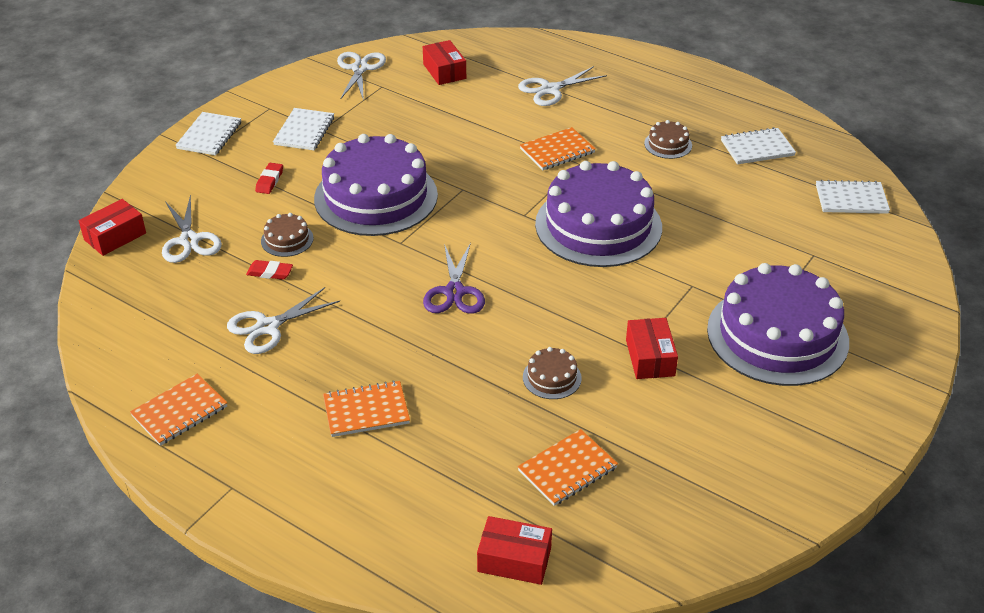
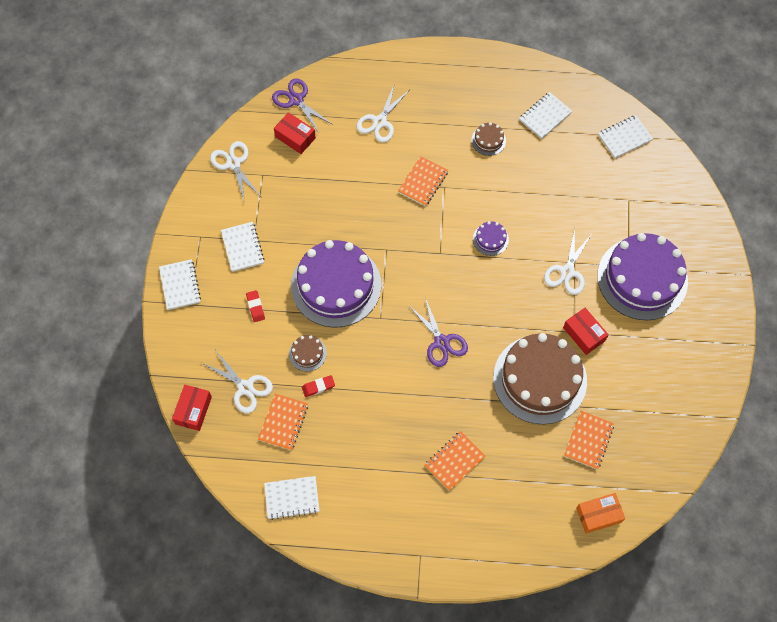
camera: 30 degrees left, 25 degrees up
(137, 358) = (292, 498): none -> white notebook
(179, 411) = (349, 522): orange notebook -> orange notebook (283, 422)
(267, 327) = (351, 431): white scissors -> white scissors (567, 272)
(472, 46) = (296, 100): none -> purple scissors
(514, 560) = (598, 515): red box -> orange box
(552, 377) = (540, 379): brown cake -> brown cake, size x2.46
(598, 225) = (490, 239): purple cake -> purple cake, size x0.41

